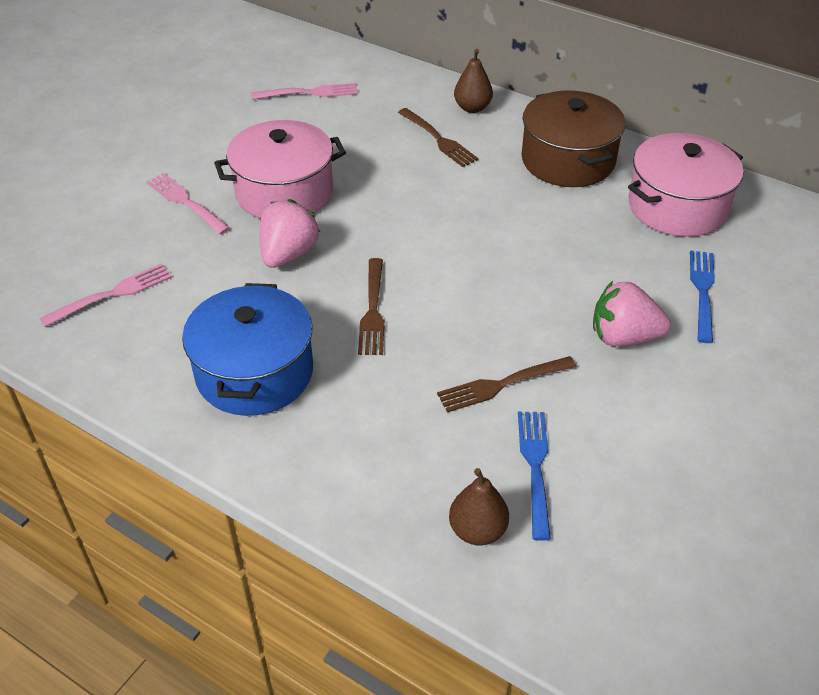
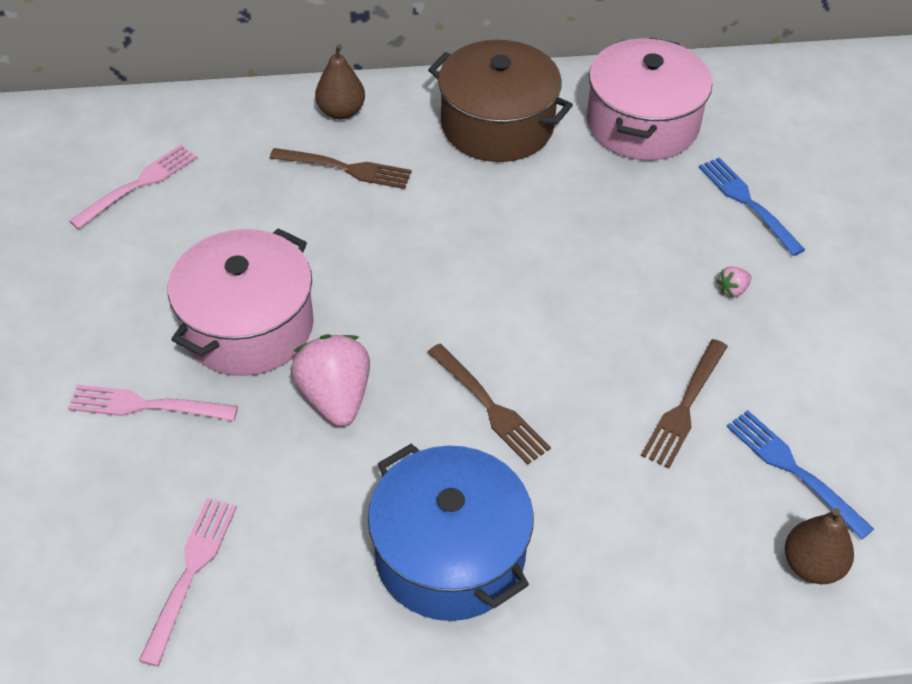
camera: 40 degrees left, 5 degrees up
(623, 337) = (732, 290): pink strawberry -> pink strawberry, size x0.43

